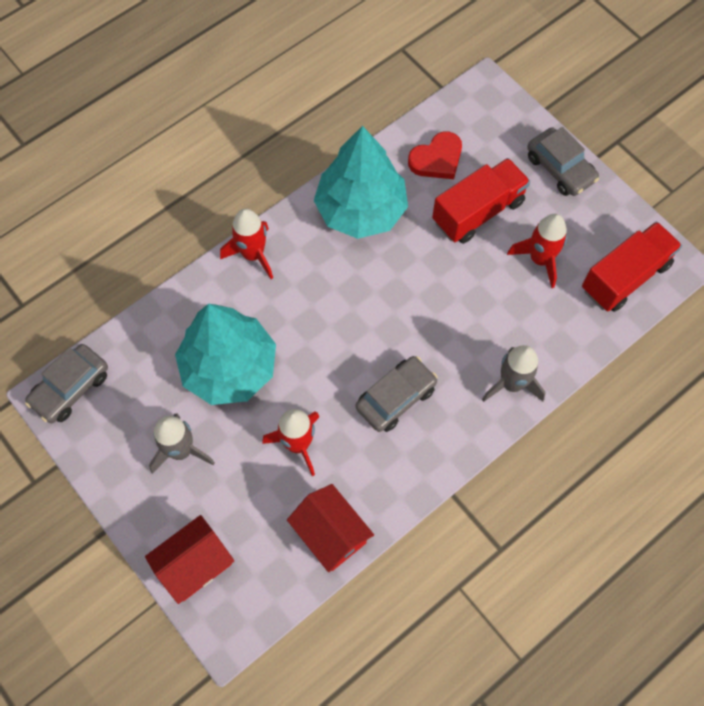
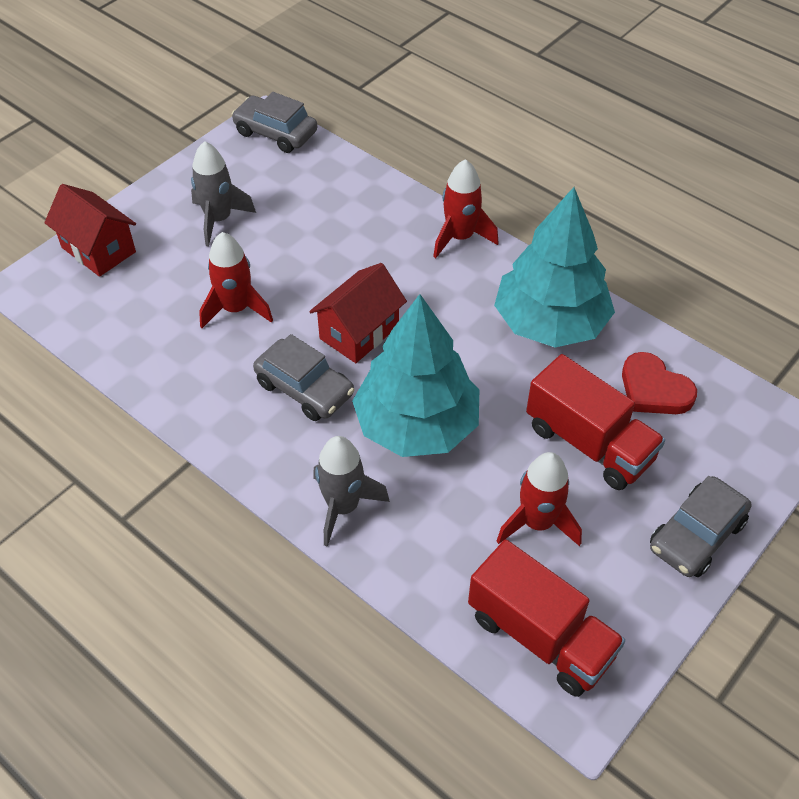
camera: 80 degrees right, 15 degrees down
(229, 368) = (317, 240): turquoise tree -> turquoise tree (416, 425)
(331, 534) = (134, 352): red house -> red house (359, 332)

